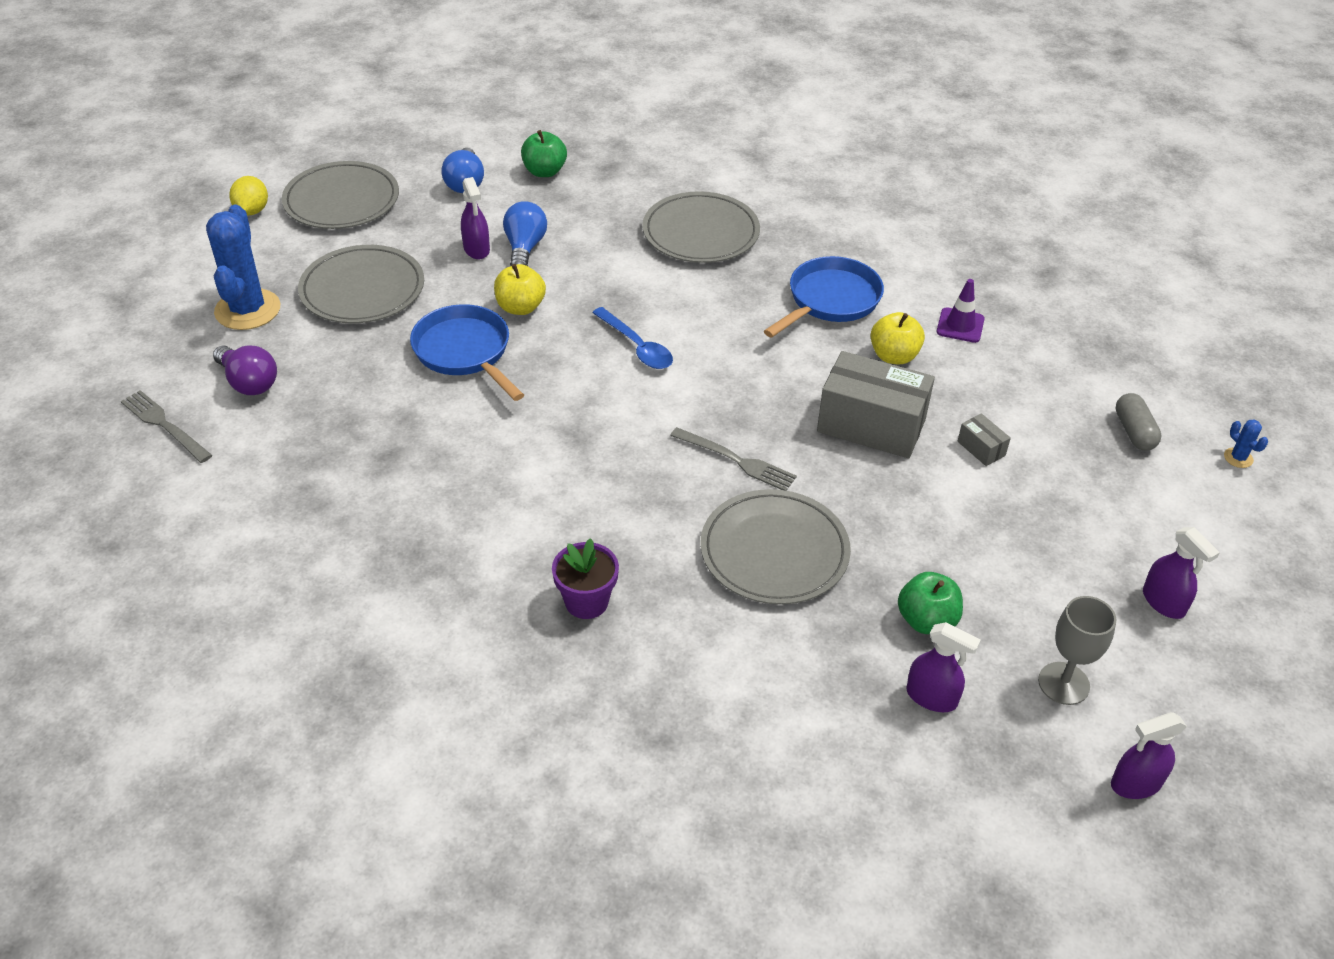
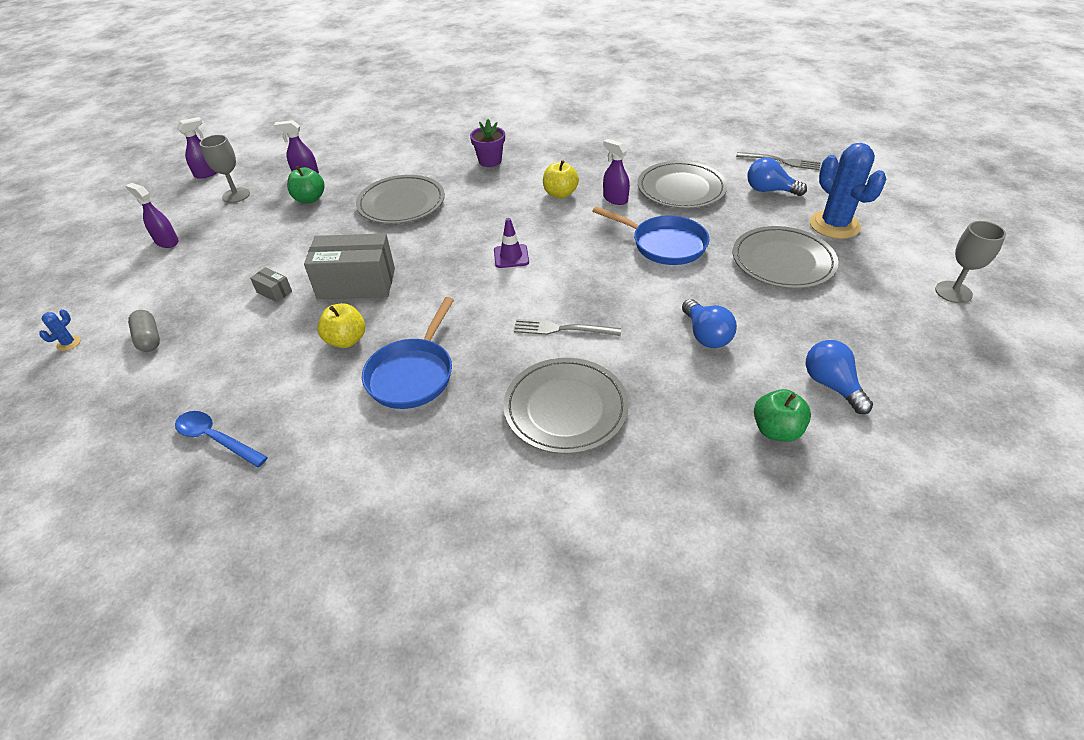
camera: 160 degrees right, 0 degrees up
(249, 382) = (769, 190): purple light bulb -> blue light bulb
(252, 211) = (953, 292): yellow lemon -> grey goblet
(341, 200) = (904, 326): grey plate -> grey plate (681, 189)
(476, 249) = (742, 320): purple spray bottle -> purple spray bottle (615, 199)
(520, 307) = (659, 285): yellow apple -> yellow apple (560, 194)
(637, 347) = (550, 284): blue spoon -> blue spoon (216, 439)
(737, 461) = (442, 237): grey fork -> grey fork (562, 329)
(960, 325) = (288, 388): purple traffic cone -> purple traffic cone (511, 256)
(1238, 458) = (69, 343): blue cactus -> blue cactus turned 75 degrees clockwise

